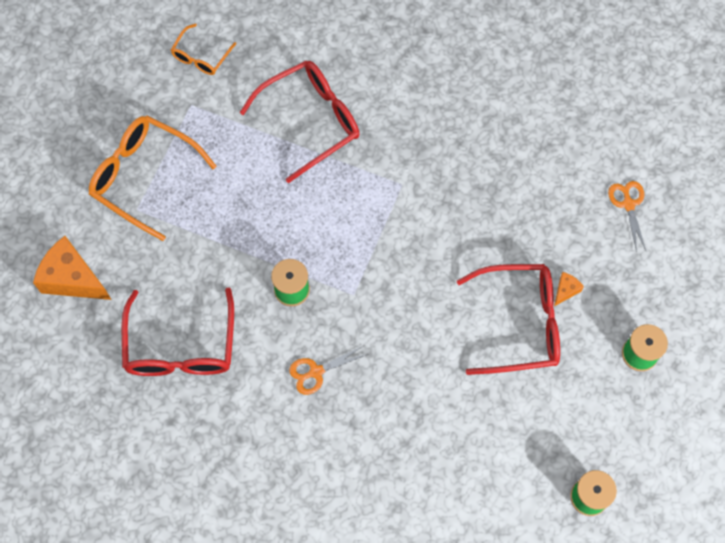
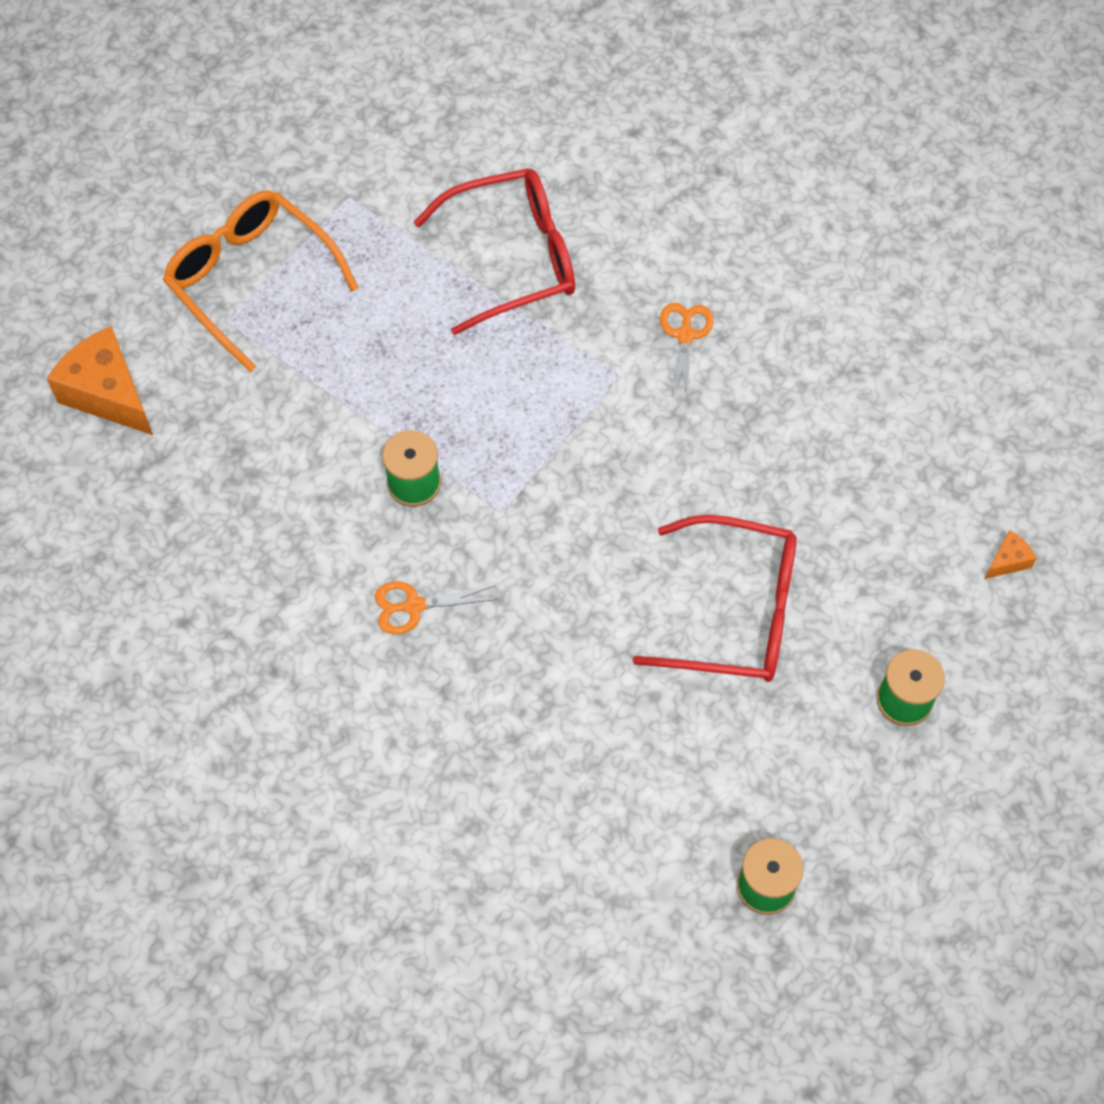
camera: 15 degrees right, 5 degrees down
(180, 347) = (230, 523): red glasses -> none
(201, 56) = (383, 135): orange glasses -> none
(565, 290) = (818, 582): orange cheese -> orange cheese (1008, 561)
(628, 204) = (950, 482): orange scissors -> orange scissors (685, 335)

